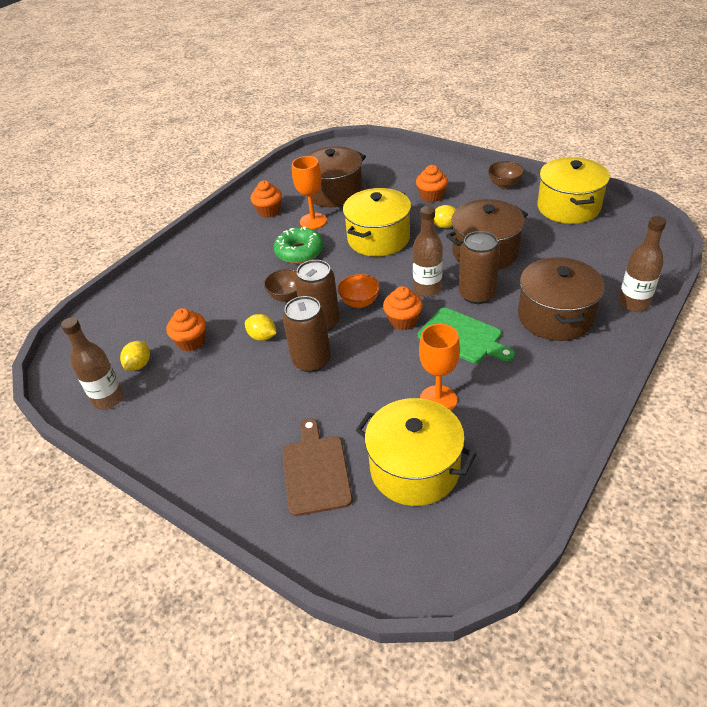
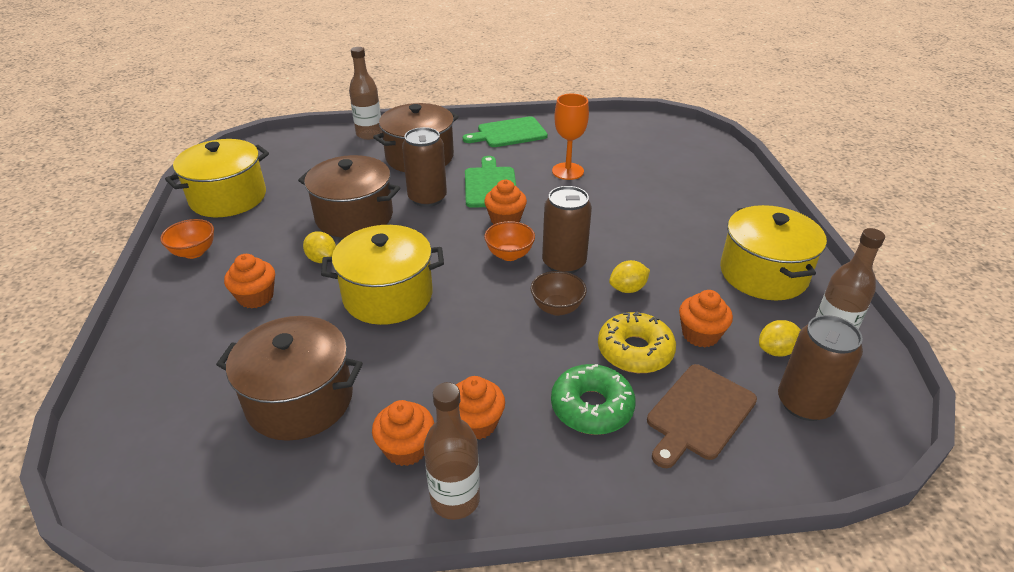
camera: 135 degrees left, 5 degrees down
(219, 307) = (635, 351): none -> yellow donut
(254, 233) = (476, 423): none -> orange cupcake
(262, 337) = (627, 289): yellow lemon -> yellow lemon turned 75 degrees clockwise
(299, 252) = (473, 348): green donut -> green donut (591, 407)
(311, 360) = (612, 243): brown can -> brown can (804, 403)
(313, 221) = (394, 377): orange goblet -> none
(315, 471) = (693, 189): brown cutting board -> brown cutting board (699, 414)
(414, 469) = (633, 158): yellow pot -> yellow pot (763, 274)
(427, 288) = (446, 226): brown bottle -> brown bottle (455, 499)
(504, 185) = (194, 252): brown bowl -> orange bowl
(558, 401) = (509, 133): none -> green cutting board

